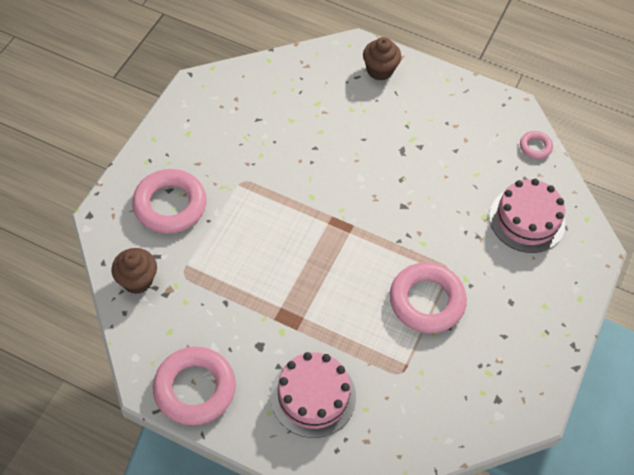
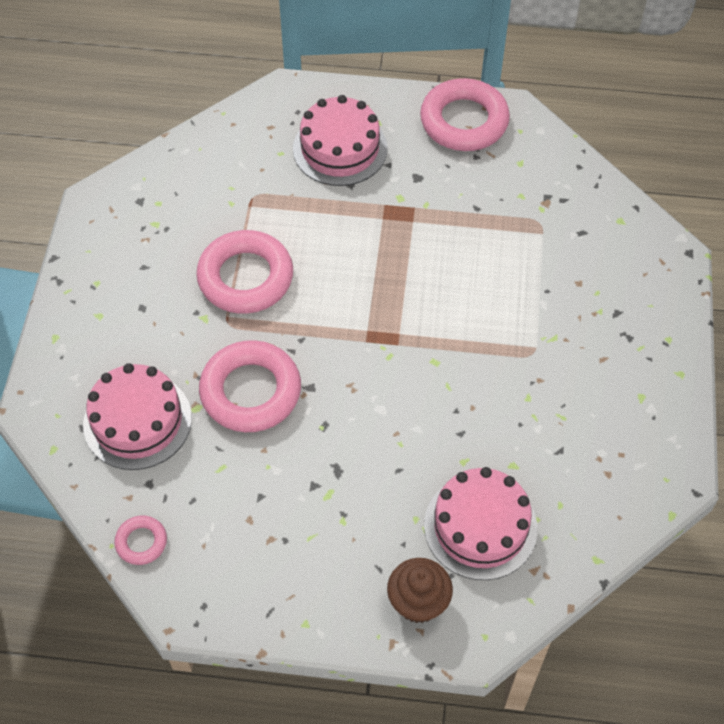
camera: 165 degrees right, 0 degrees up
(137, 280) = (586, 200): brown cupcake -> none
(170, 205) = (603, 294): pink ring -> pink ring (250, 391)
(327, 95) = (480, 526): none -> pink cake

